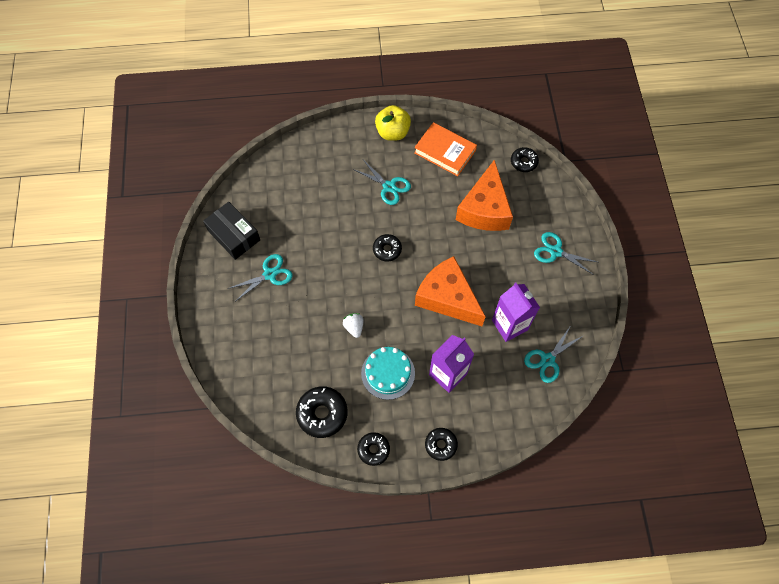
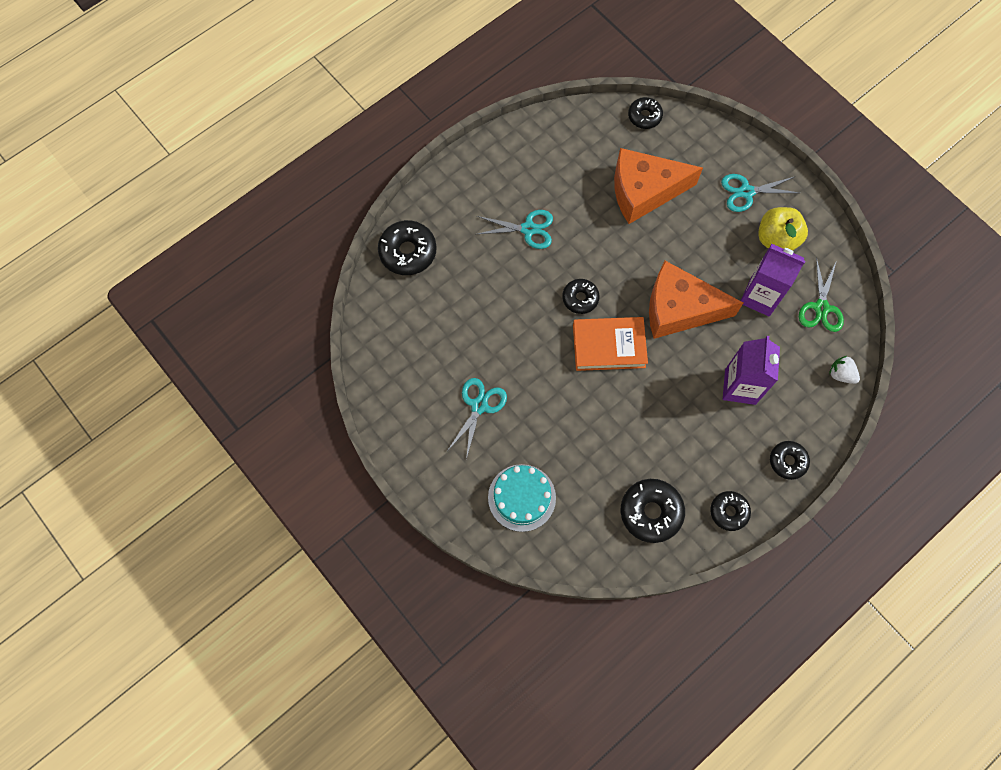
camera: 35 degrees left, 5 degrees up
(234, 235) = (405, 389): black box -> none
(303, 155) = (408, 252): none -> black donut
(354, 327) = (611, 402): white strawberry -> white strawberry (841, 374)
(388, 373) = (682, 426): turquoise cake -> turquoise cake (522, 497)
(393, 132) = (485, 166): yellow apple -> yellow apple (776, 239)
(445, 152) = (556, 154): orange book -> orange book (609, 346)
(484, 209) = (644, 191): orange cheese -> orange cheese turned 105 degrees clockwise
(547, 360) = (821, 308): turquoise scissors -> green scissors

